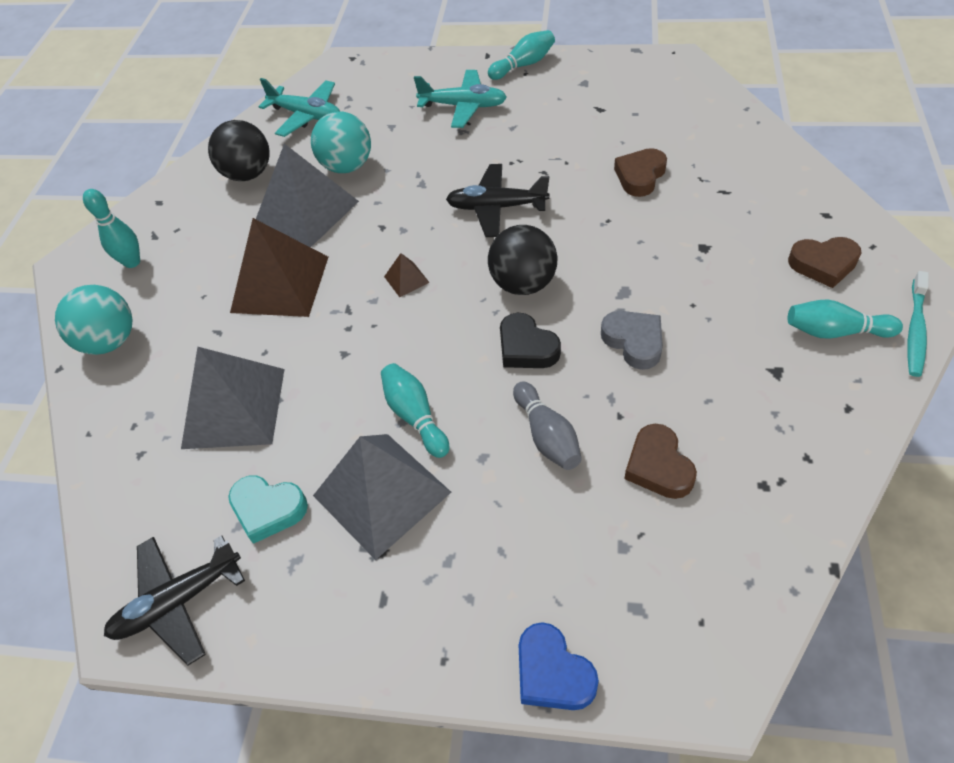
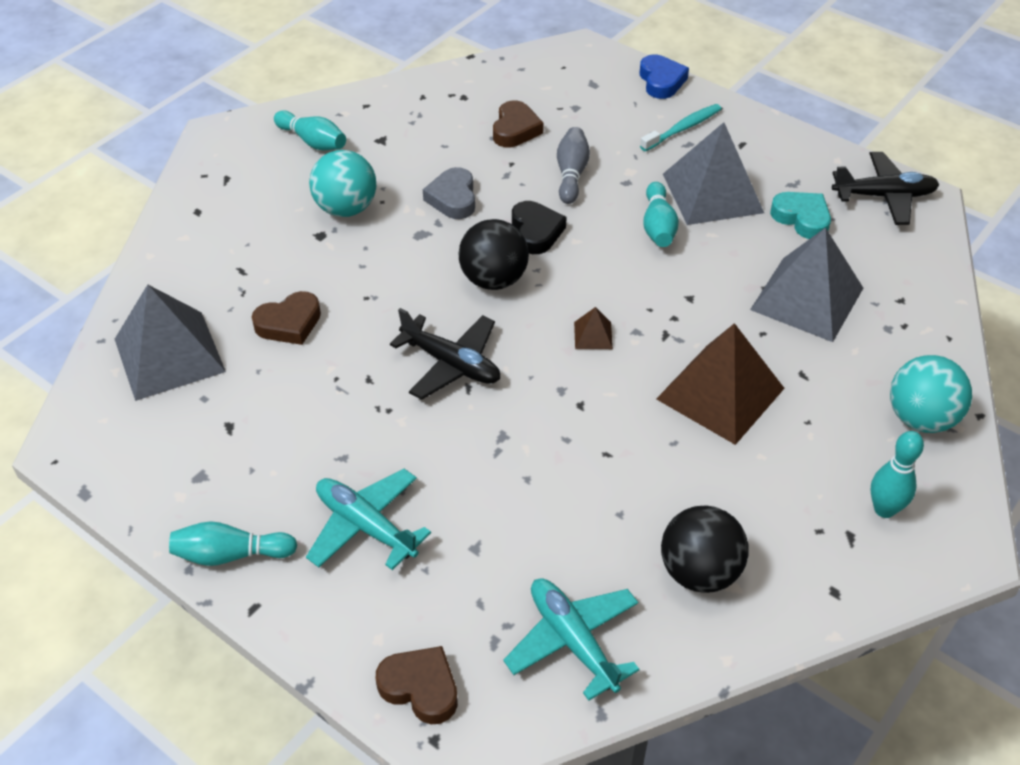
camera: 155 degrees left, 5 degrees down
(307, 211) = (651, 470): grey pyramid -> grey pyramid (169, 355)
(347, 166) = (569, 511): turquoise ball -> turquoise ball (346, 208)
(823, 264) = (256, 181): brown heart -> brown heart (420, 688)
(915, 330) = (264, 119): turquoise toothbrush -> turquoise toothbrush (682, 128)

